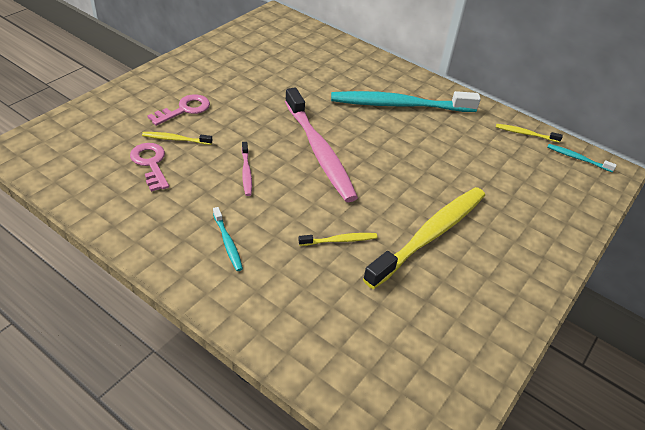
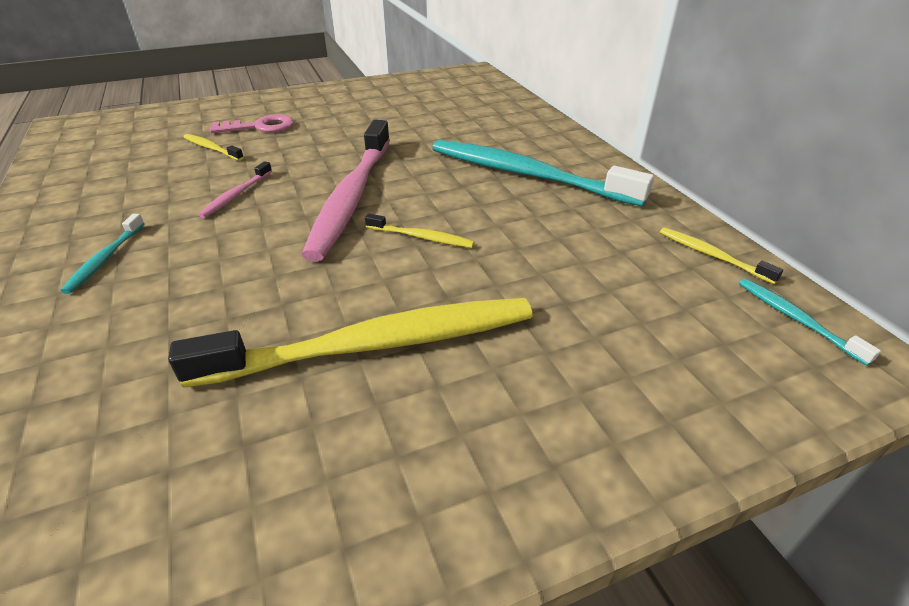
camera: 35 degrees right, 5 degrees down
(150, 163) = (155, 162): pink key -> none
(340, 240) = (236, 303): yellow toothbrush -> yellow toothbrush (421, 237)

